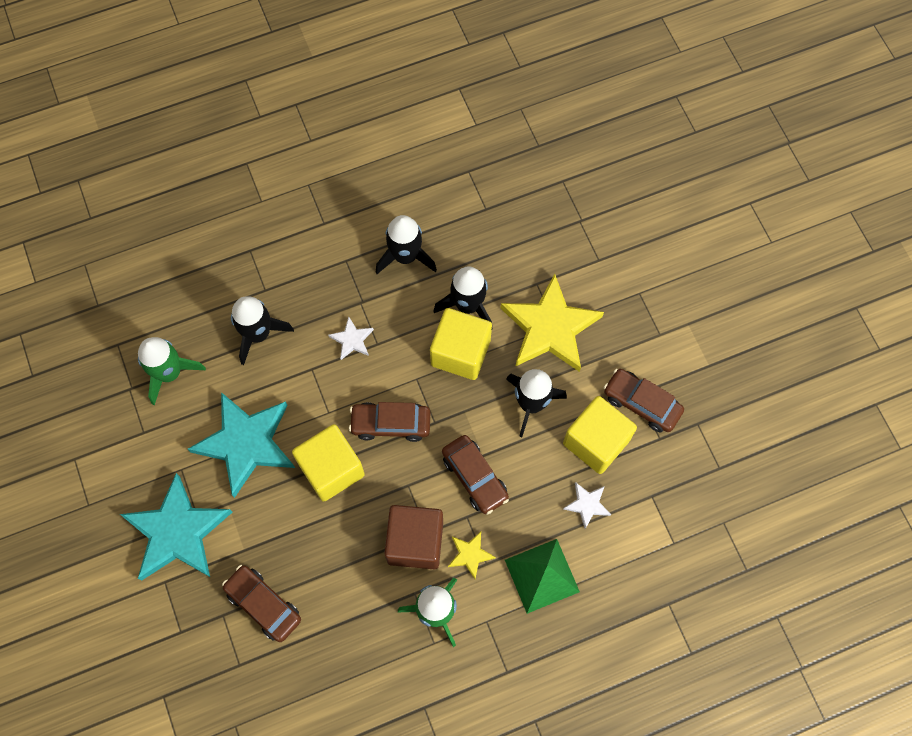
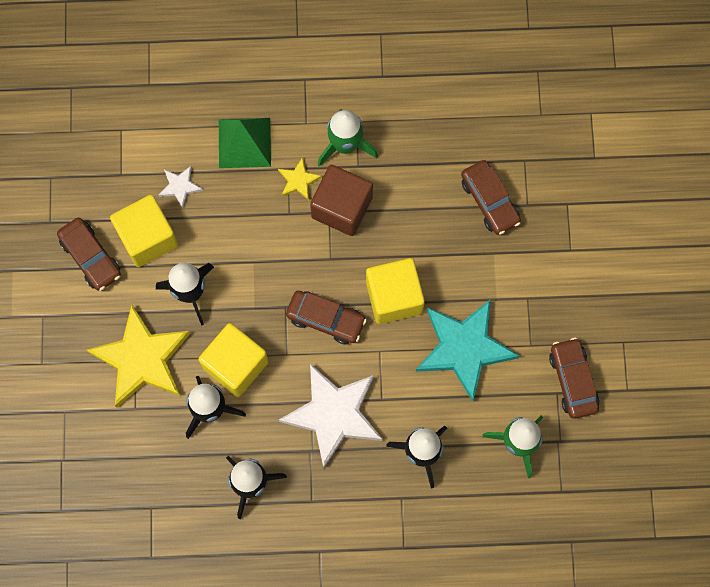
camera: 160 degrees left, 5 degrees up
(177, 532) = (548, 289): turquoise star -> none
(352, 340) = (333, 414): white star -> white star, size x2.27
(475, 477) = (268, 244): brown car -> brown car (572, 380)

